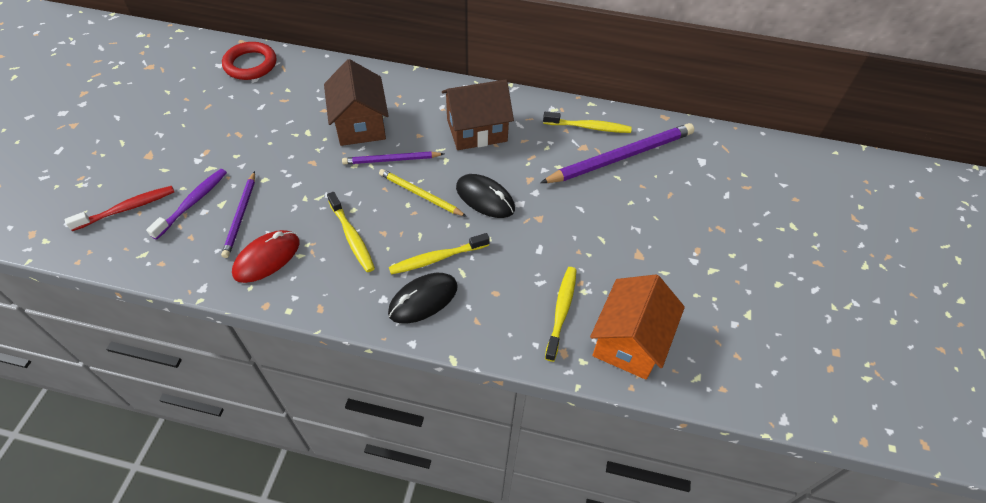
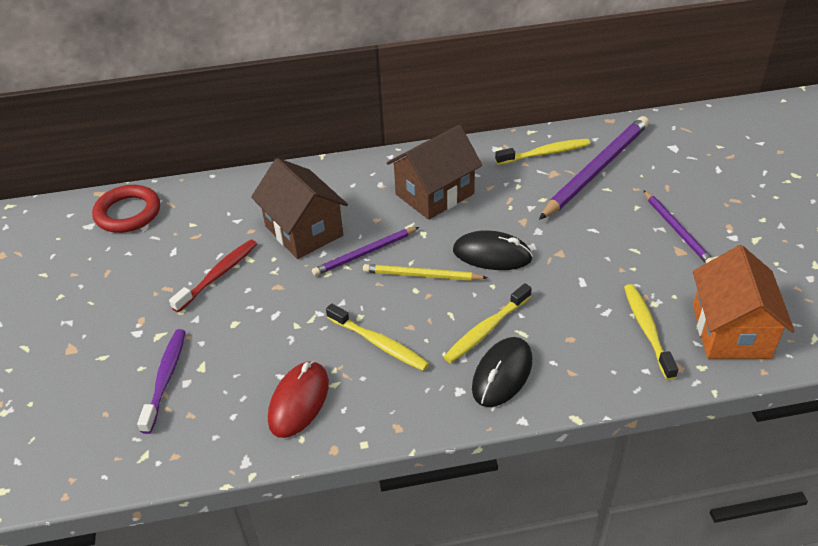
camera: 20 degrees left, 10 degrees down
(127, 209) = (86, 415): red toothbrush -> red toothbrush (218, 275)
(241, 216) = (235, 370): purple pencil -> purple pencil (677, 230)

